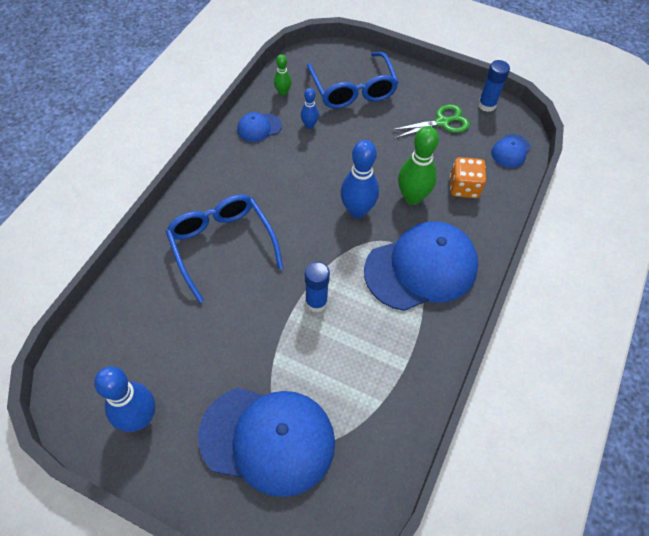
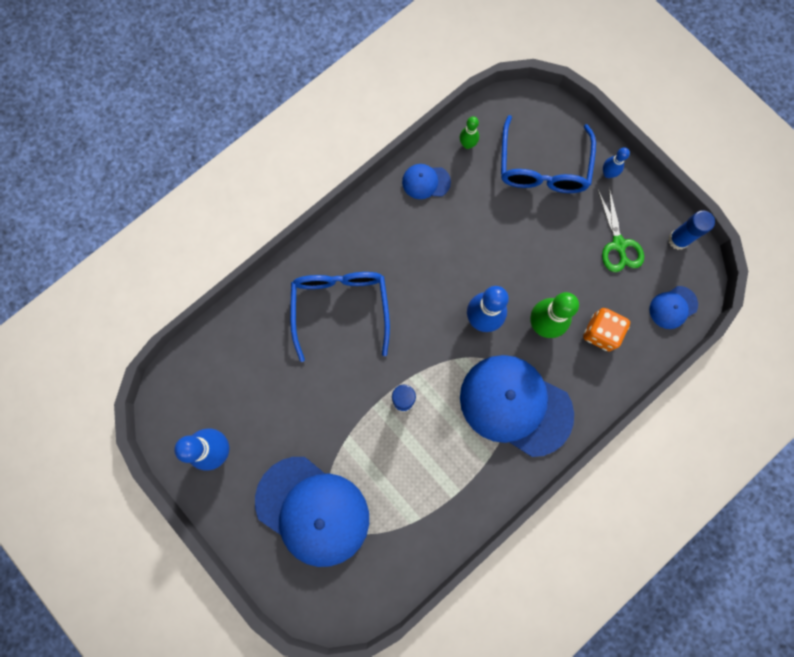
camera: 25 degrees right, 20 degrees up
(309, 125) = (478, 198): blue bowling pin -> blue bowling pin (608, 173)
(421, 268) = (515, 405): blue cap -> blue cap turned 150 degrees counterclockwise
(442, 122) = (618, 244): green scissors -> green scissors turned 75 degrees clockwise

